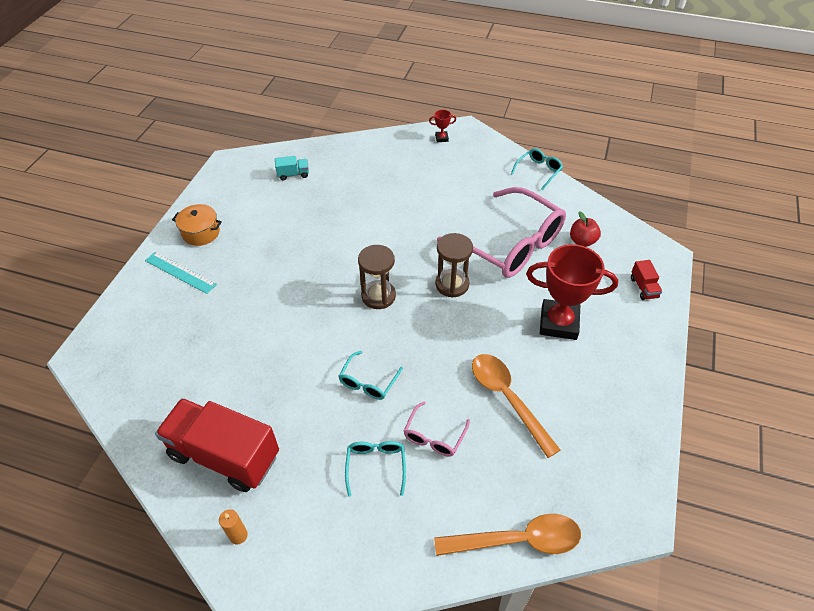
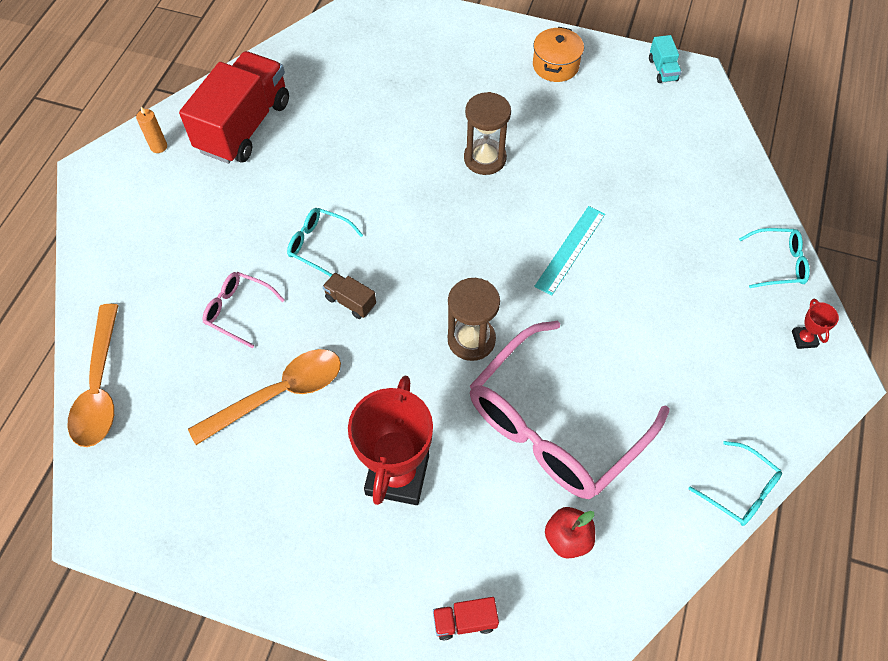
camera: 90 degrees right, 10 degrees up
(180, 272) = (489, 56): turquoise ruler -> turquoise ruler (570, 249)
(293, 174) = (679, 147): turquoise truck -> turquoise truck (662, 70)
(376, 466) = (211, 254): turquoise glasses -> turquoise glasses (778, 263)
(378, 296) = (451, 253): brown hourglass -> brown hourglass (485, 158)
(423, 357) = (350, 302): none -> brown truck

